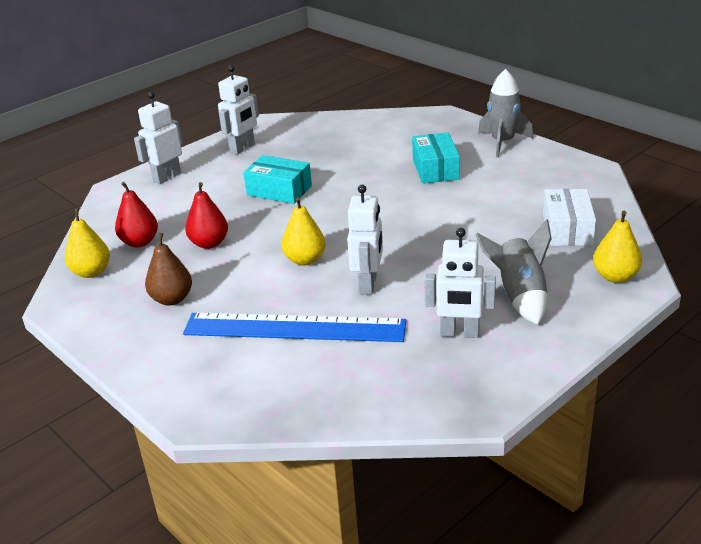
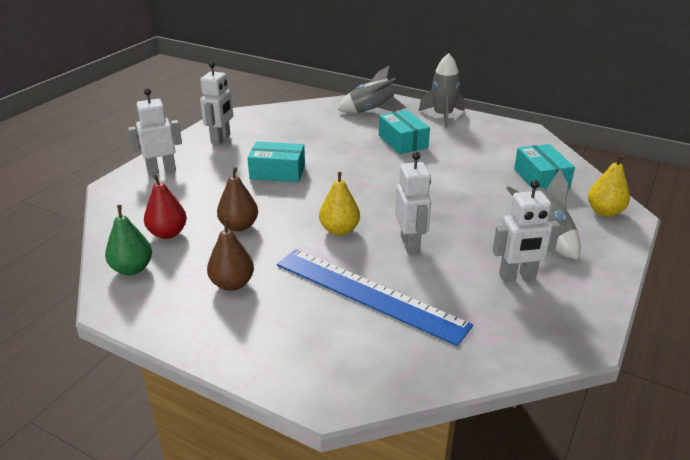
camera: 20 degrees left, 0 degrees up
(91, 272) = (132, 269): yellow pear -> green pear
(166, 177) = (161, 171): white robot -> white robot turned 45 degrees clockwise
(209, 243) = (239, 226): red pear -> brown pear
(294, 328) = (369, 294): blue ruler -> blue ruler turned 45 degrees clockwise
(423, 129) = (371, 111): none -> grey rocket
(567, 229) = (541, 179): white box -> turquoise box

